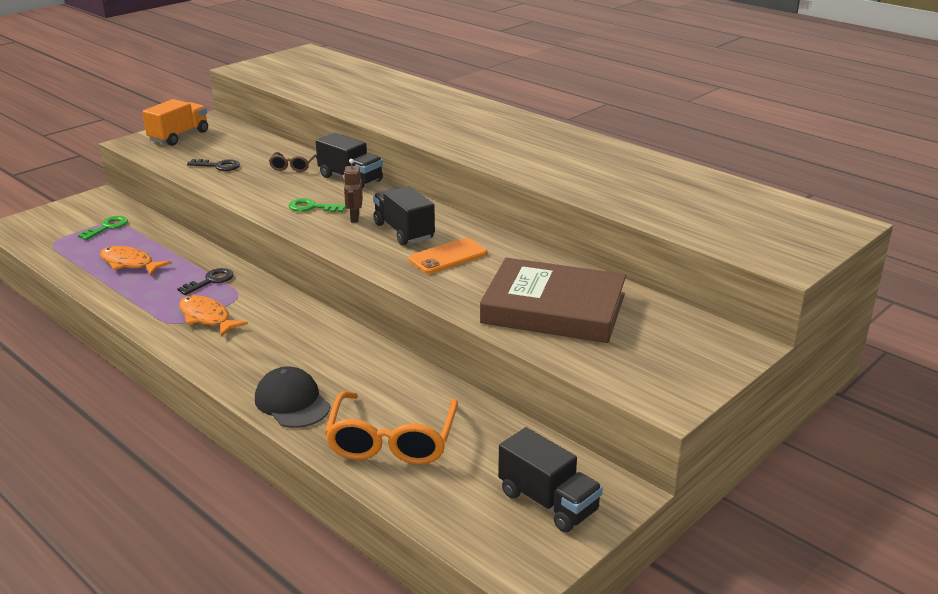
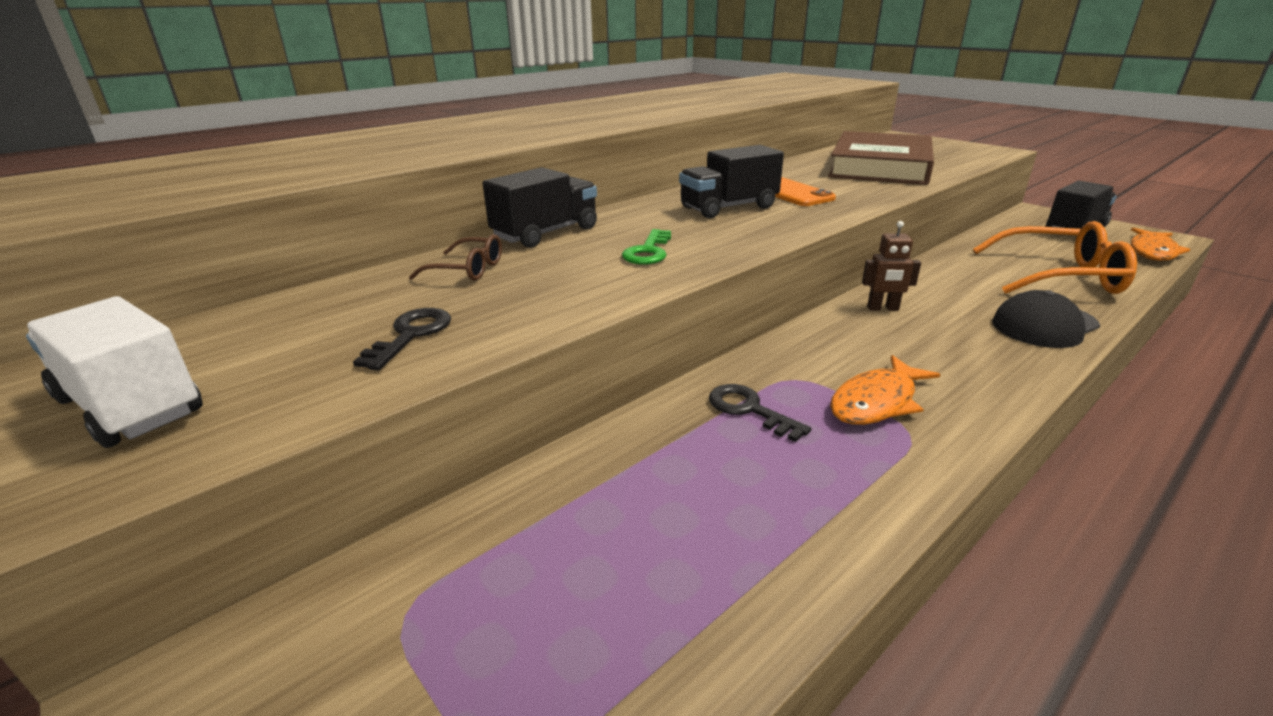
camera: 85 degrees left, 0 degrees up
(107, 227) = (440, 622): green key -> none
(130, 263) = (676, 532): orange fish -> orange fish (1152, 252)
(179, 136) = (131, 406): orange truck -> white truck
(354, 218) = (688, 229): brown robot -> brown robot (883, 308)

